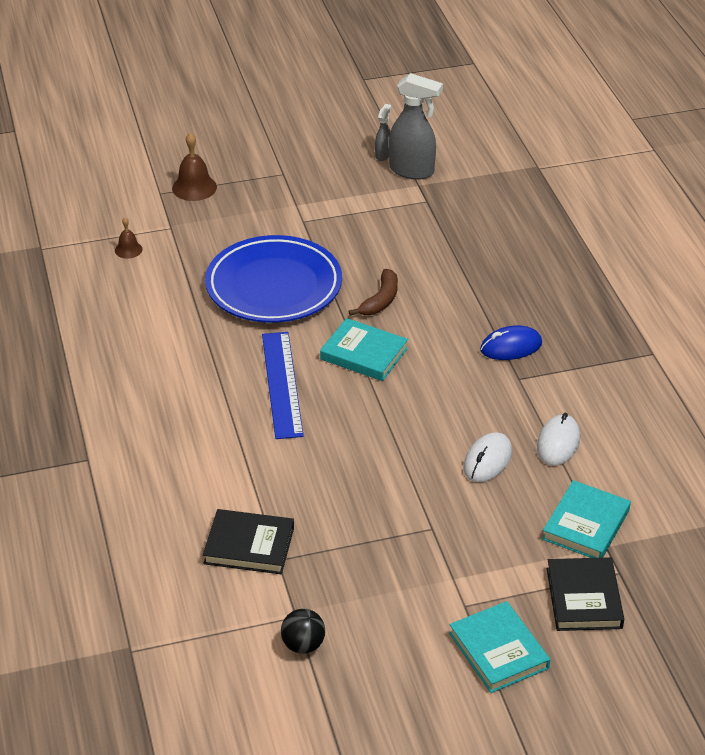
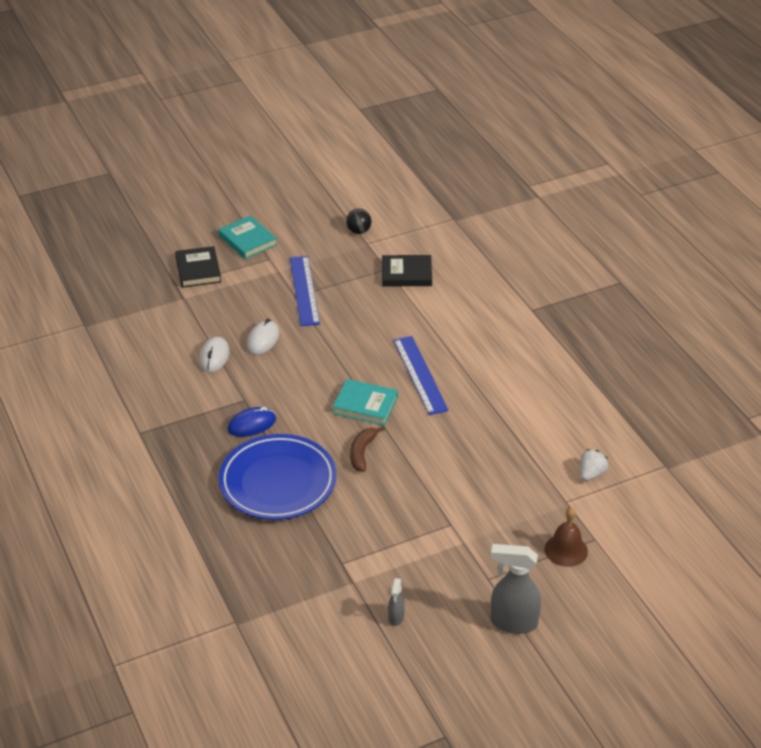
camera: 170 degrees right, 0 degrees up
(128, 250) = (591, 474): brown bell -> white strawberry
(274, 286) = (454, 454): blue plate -> blue plate (278, 482)
(412, 171) = (362, 599): grey spray bottle -> grey spray bottle (513, 622)
(415, 536) = (304, 290): none -> blue ruler
(585, 524) = (196, 309): turquoise book -> none

